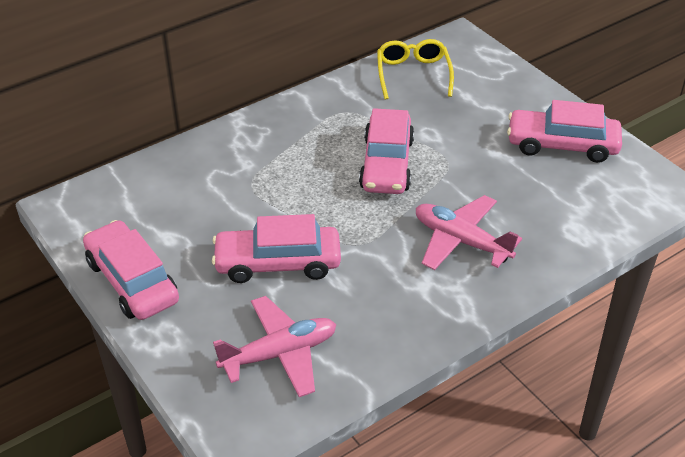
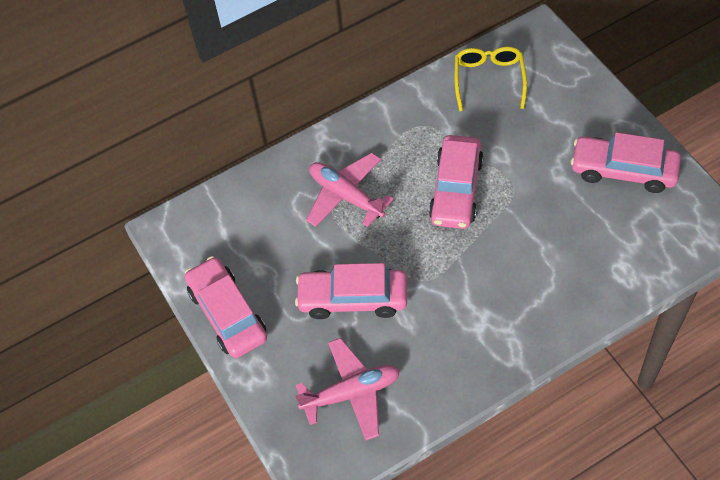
camera: 10 degrees right, 15 degrees up
(461, 241) = (517, 279): pink plane -> pink plane (346, 196)

